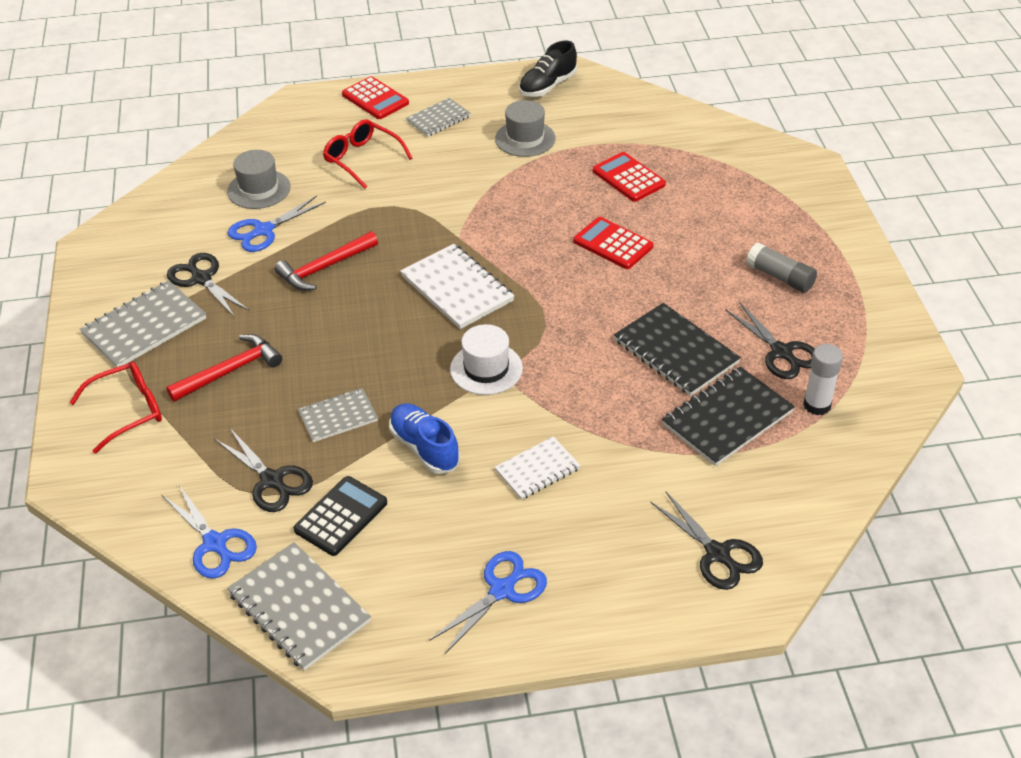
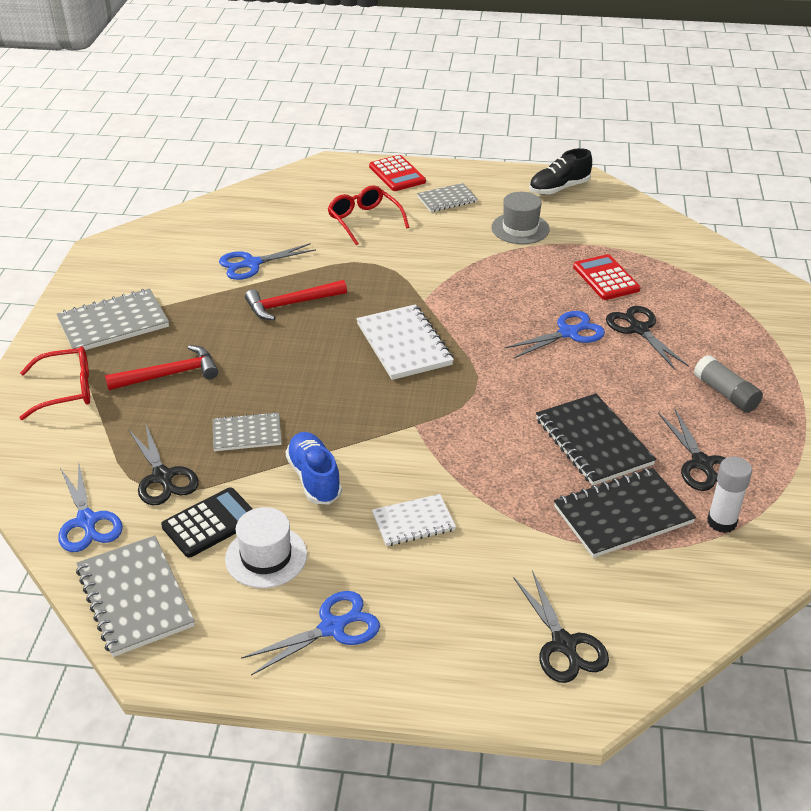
camera: 15 degrees right, 5 degrees down
(202, 279) = (180, 293): black scissors -> black scissors (639, 329)
(259, 189) = (263, 230): grey hat -> none
(486, 369) = (402, 420): white hat -> white hat (266, 557)
(613, 244) = (568, 333): red calculator -> blue scissors

